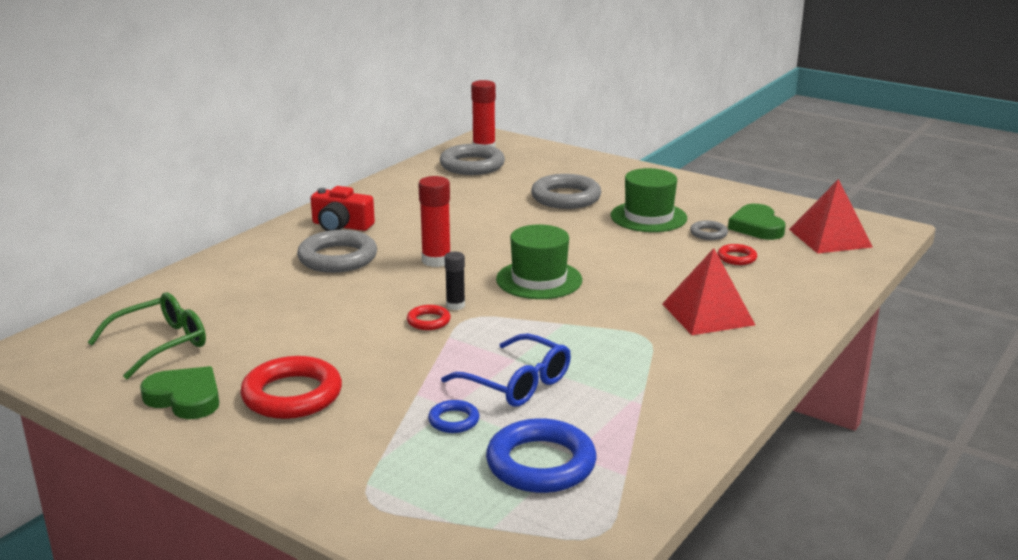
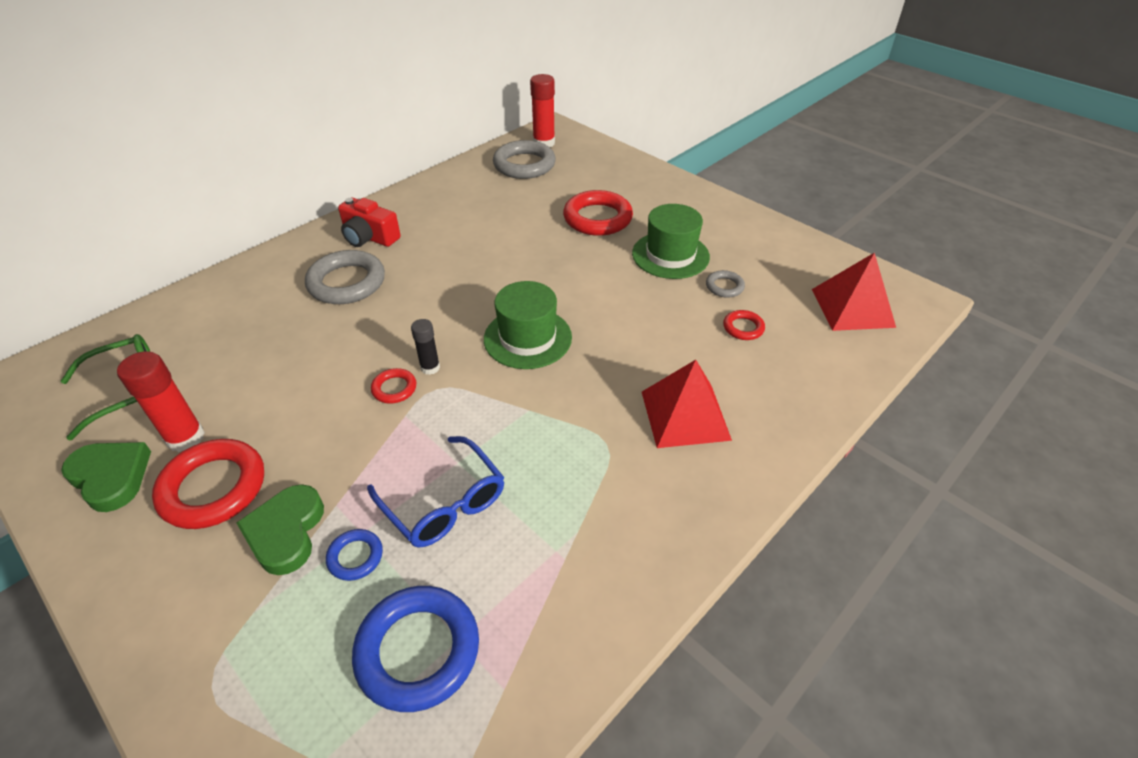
camera: 10 degrees right, 20 degrees up
(436, 260) = (438, 297): red glue stick -> red glue stick (185, 438)
(566, 197) = (597, 218): grey ring -> red ring
(757, 227) = (778, 282): green heart -> green heart (286, 532)

